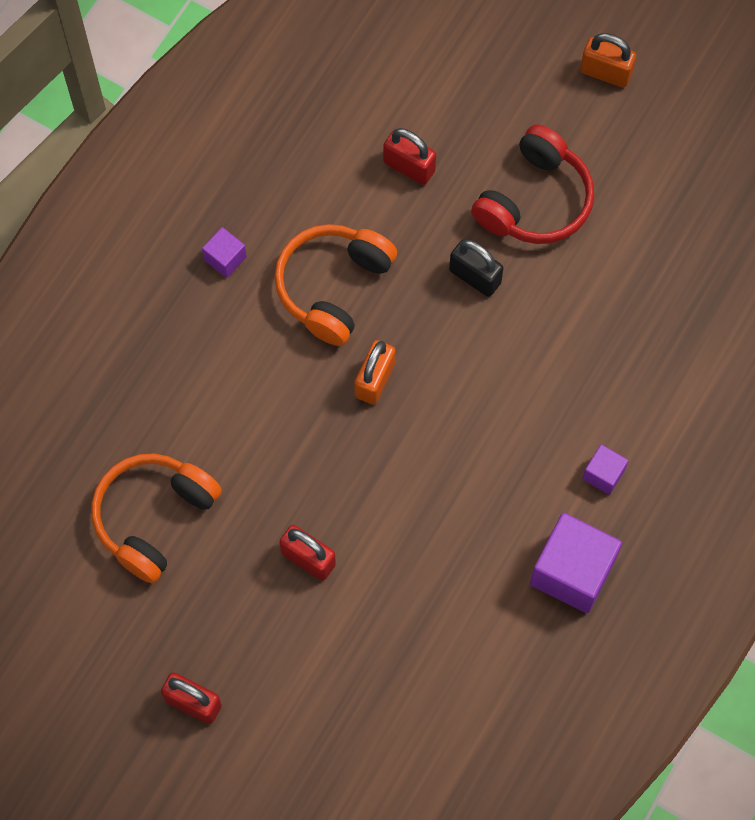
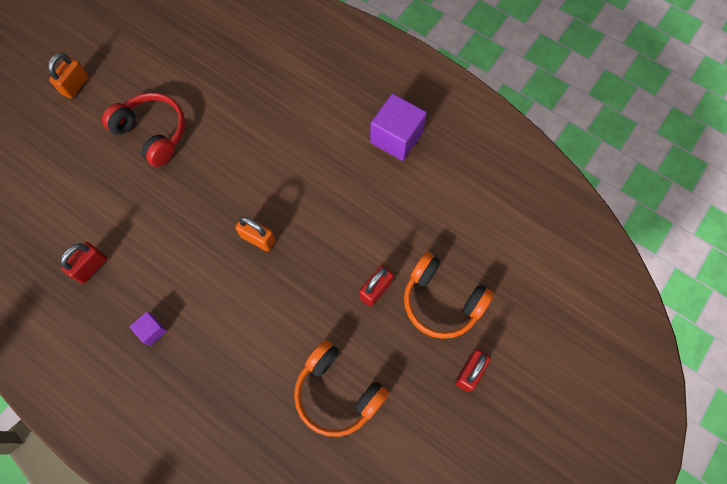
camera: 85 degrees left, 0 degrees up
(333, 287) = (188, 260): orange headphones -> orange headphones (441, 301)
(409, 166) = (111, 205): red padlock -> red padlock (91, 267)
(475, 276) = (197, 172): black padlock -> none
(603, 474) = (337, 115): purple cube -> none

